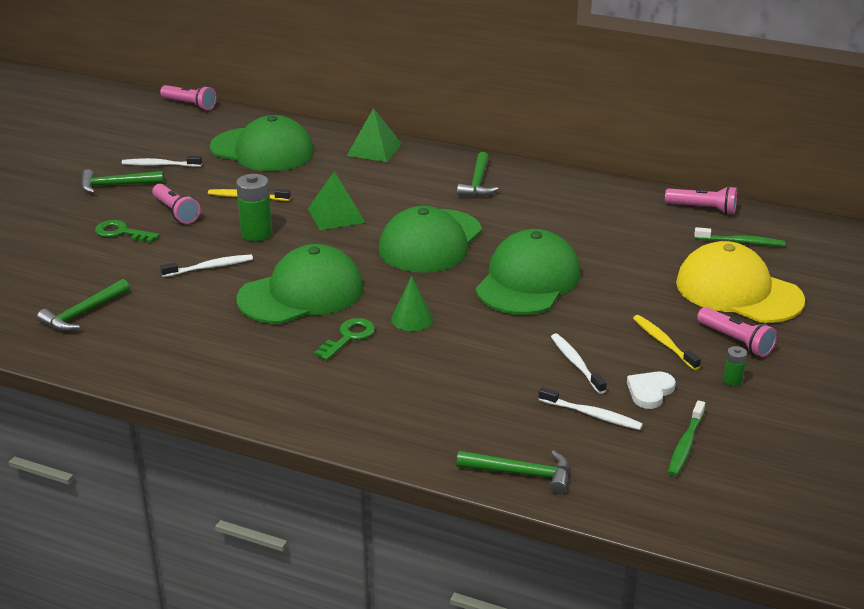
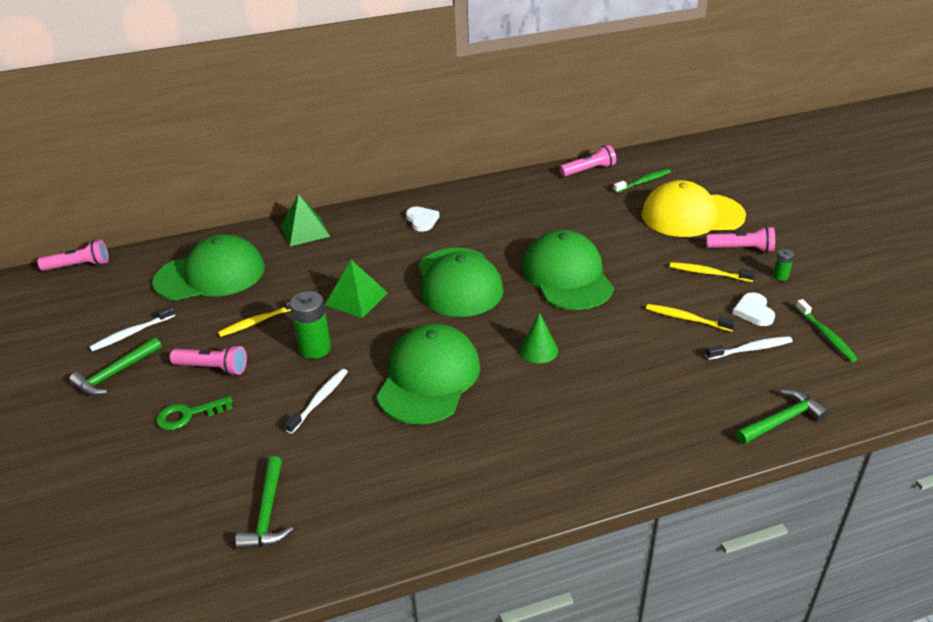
camera: 40 degrees left, 5 degrees up
(349, 337) = (518, 392): green key -> none
(478, 182) = (422, 220): green hammer -> white heart
(576, 364) = (686, 319): white toothbrush -> yellow toothbrush

